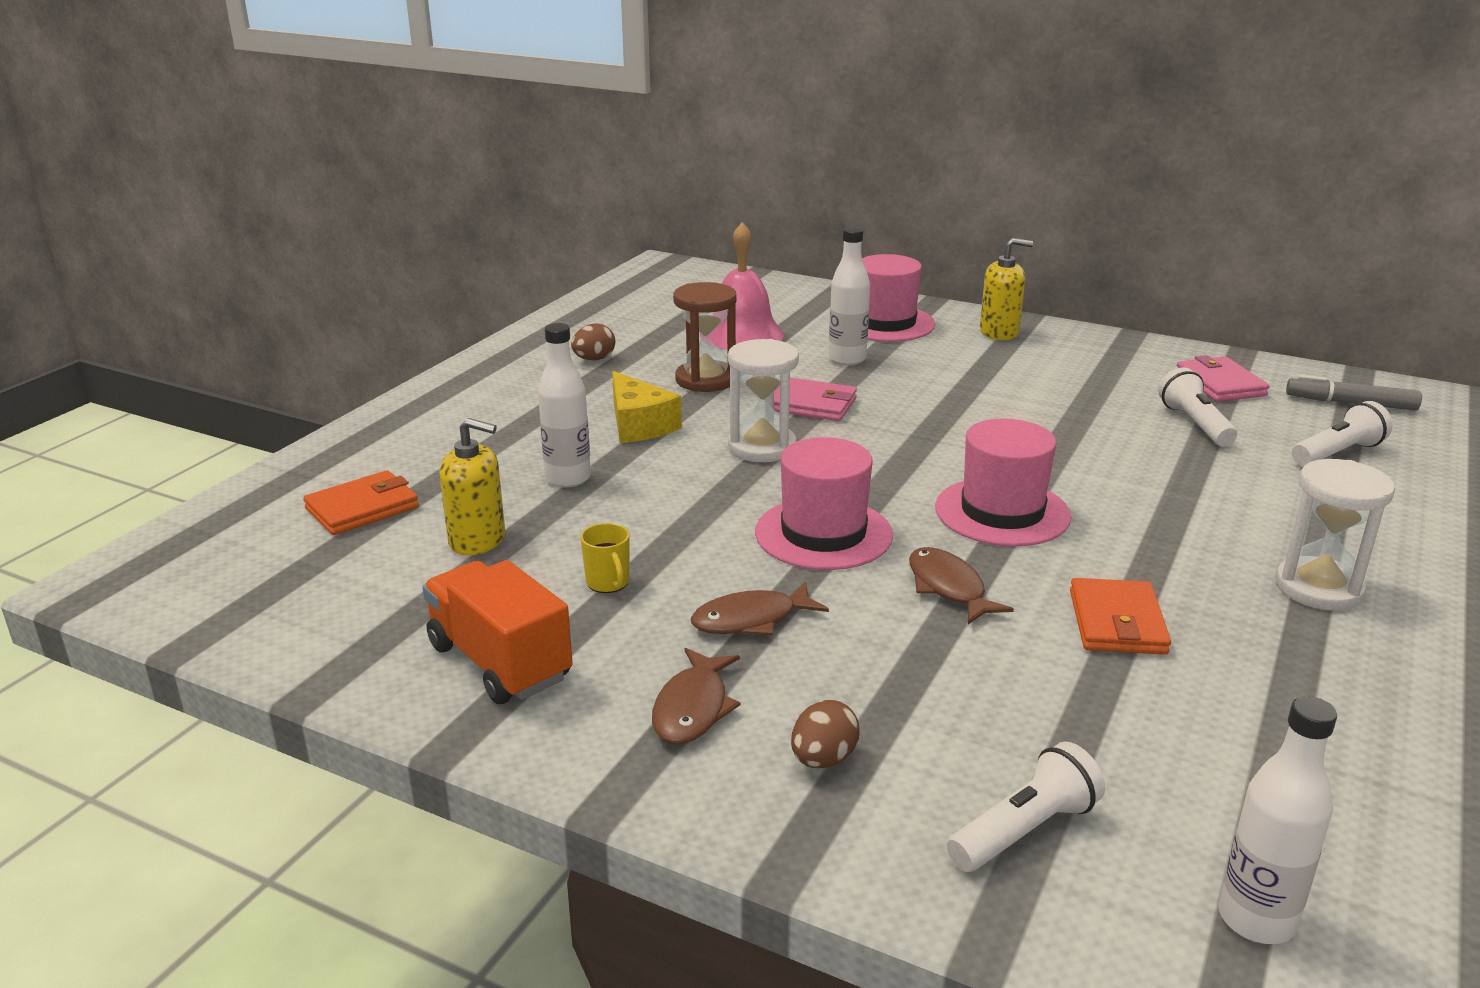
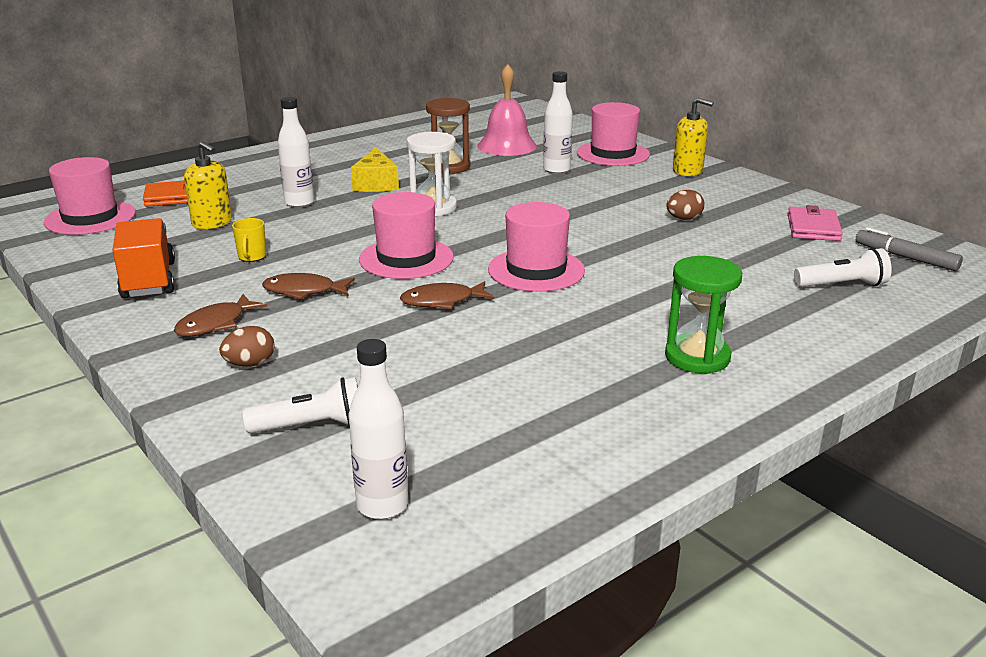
camera: 25 degrees right, 0 degrees up
(263, 576) = (90, 218): none -> pink hat
(594, 359) = (396, 145): brown egg -> brown egg (684, 219)
(811, 404) = (496, 190): pink wallet -> none
(948, 588) = (442, 301): brown fish -> brown fish turned 105 degrees counterclockwise
(1117, 622) = (523, 343): orange wallet -> none
(1194, 424) = (754, 247): white flashlight -> none
(1318, 588) = (697, 357): white hourglass -> green hourglass

